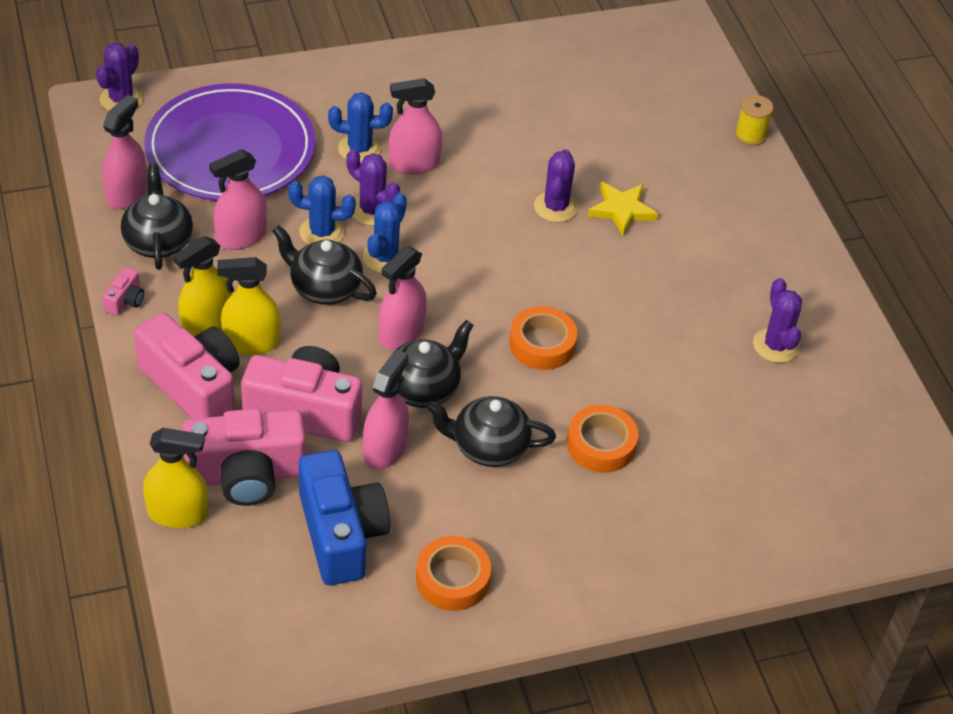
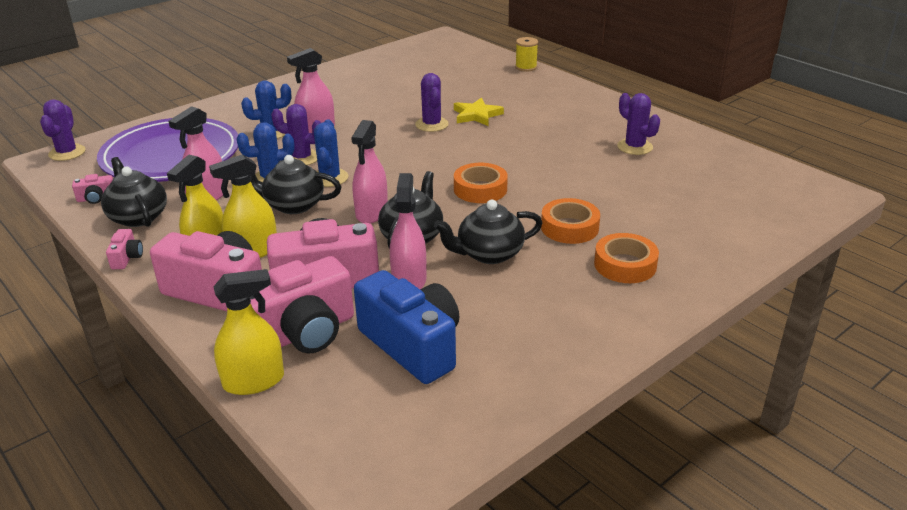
camera: 20 degrees left, 15 degrees down
(126, 193) = (96, 198): pink spray bottle -> pink camera
(452, 579) = (529, 343): orange tape -> orange tape (625, 265)

